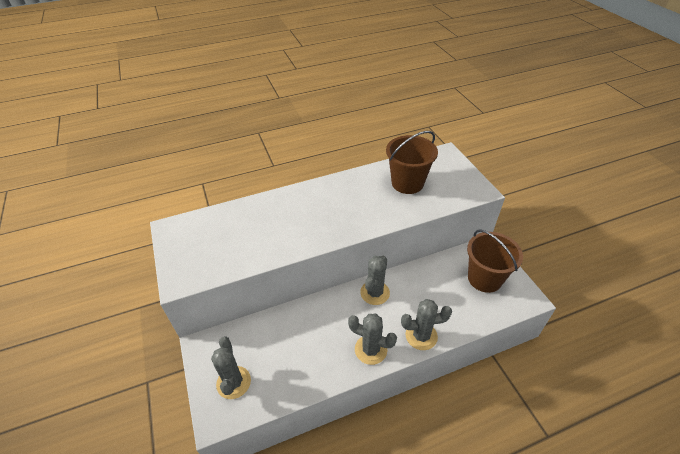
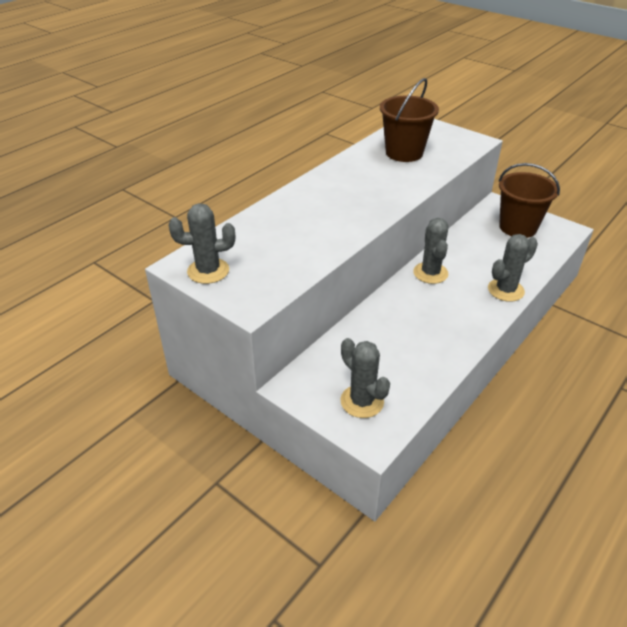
camera: 30 degrees left, 5 degrees down
(370, 349) = (471, 318): grey cactus -> grey cactus (208, 271)

